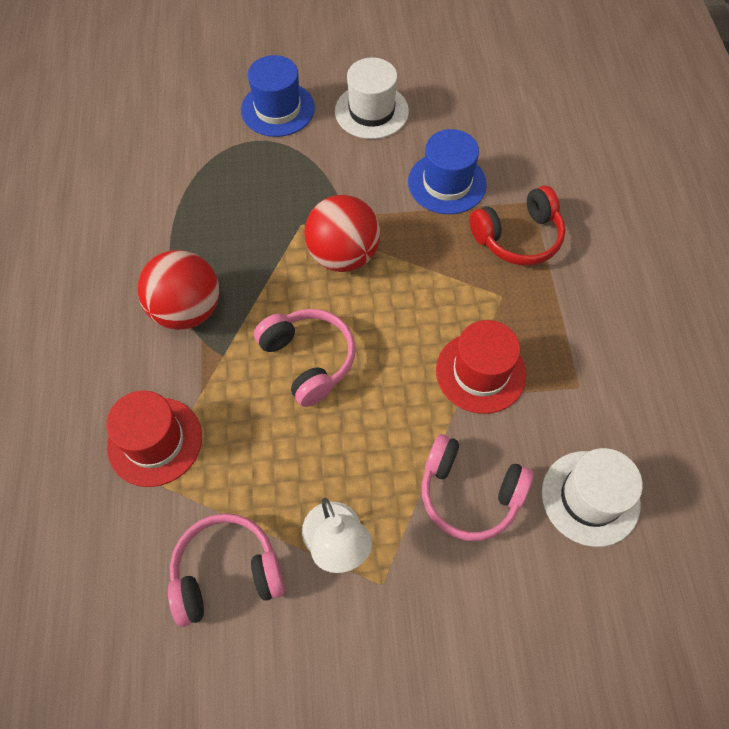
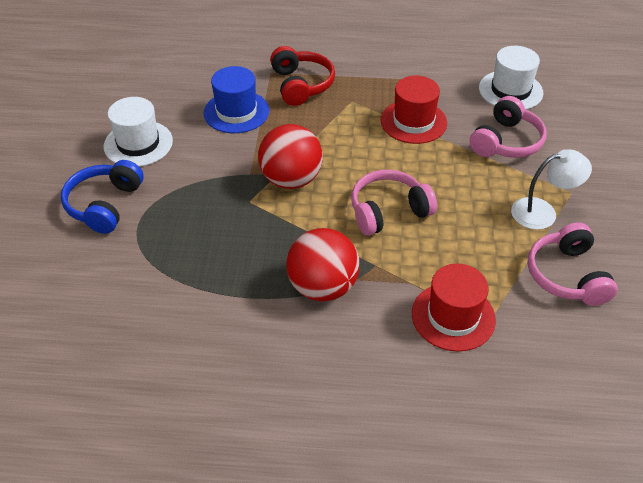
camera: 80 degrees left, 15 degrees down
(278, 109) = (104, 205): blue hat -> blue headphones

